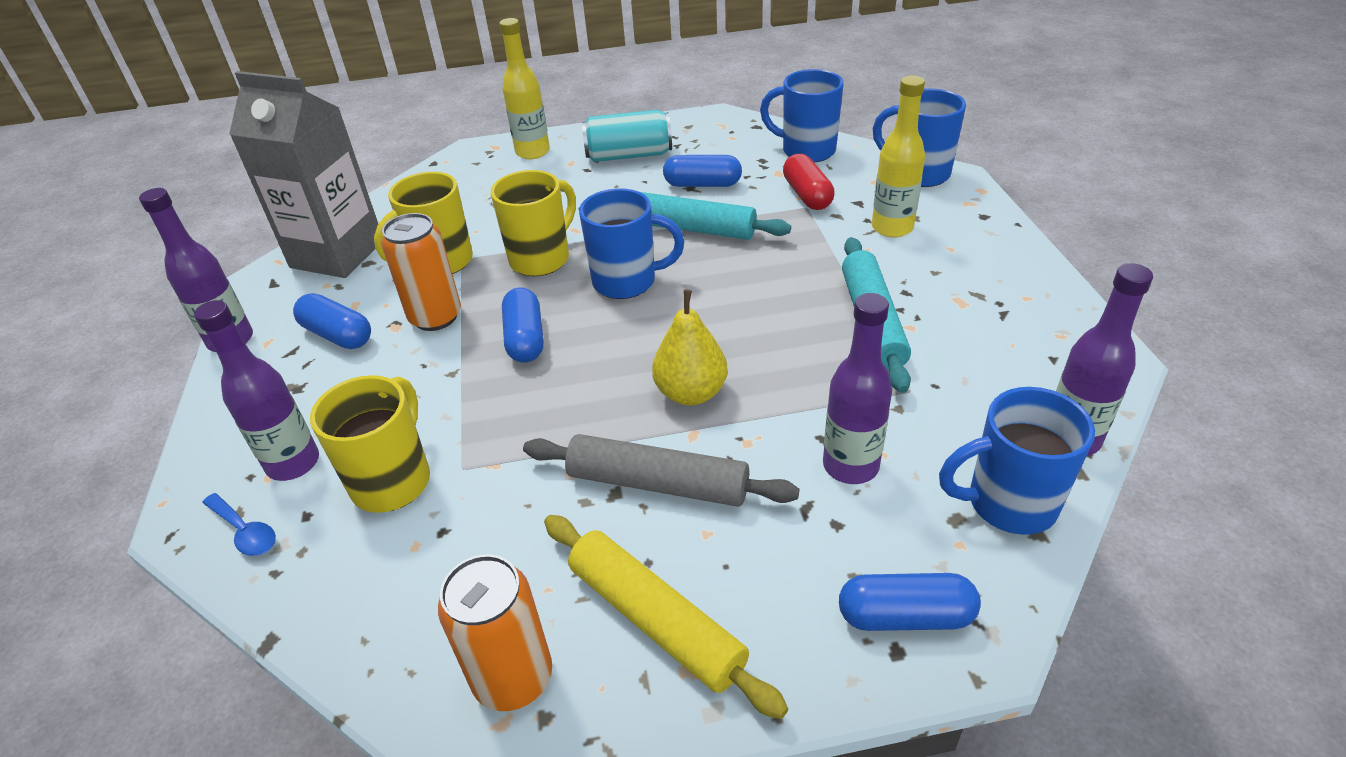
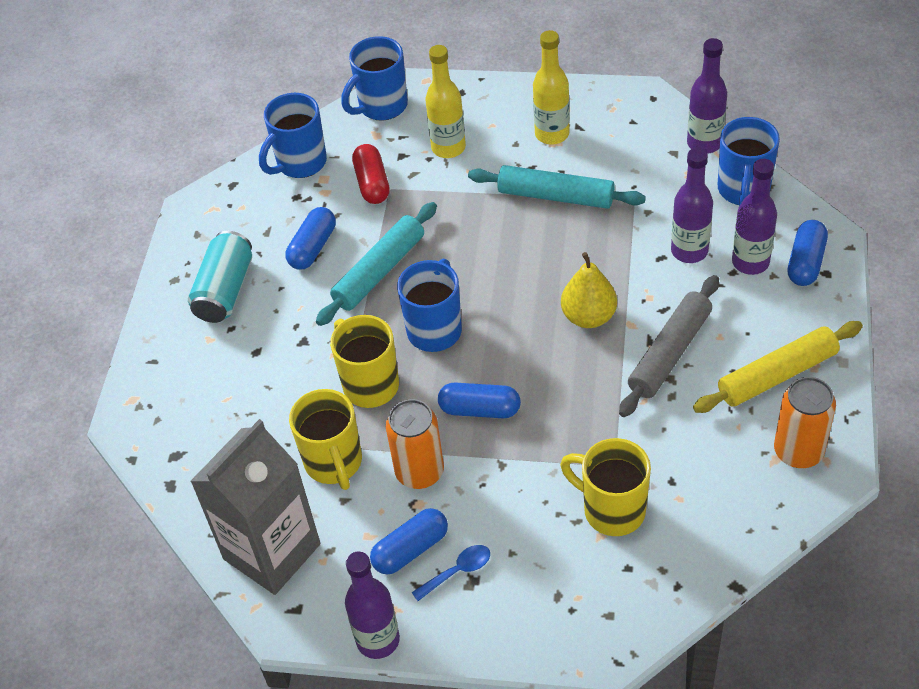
camera: 70 degrees left, 10 degrees up
(245, 531) = (631, 608): blue spoon -> blue spoon (457, 571)
(293, 463) = (568, 578): purple bottle -> purple bottle (750, 262)
(533, 152) = (167, 367): yellow bottle -> yellow bottle (552, 134)
(807, 195) = (372, 183): red capsule -> red capsule turned 75 degrees clockwise

